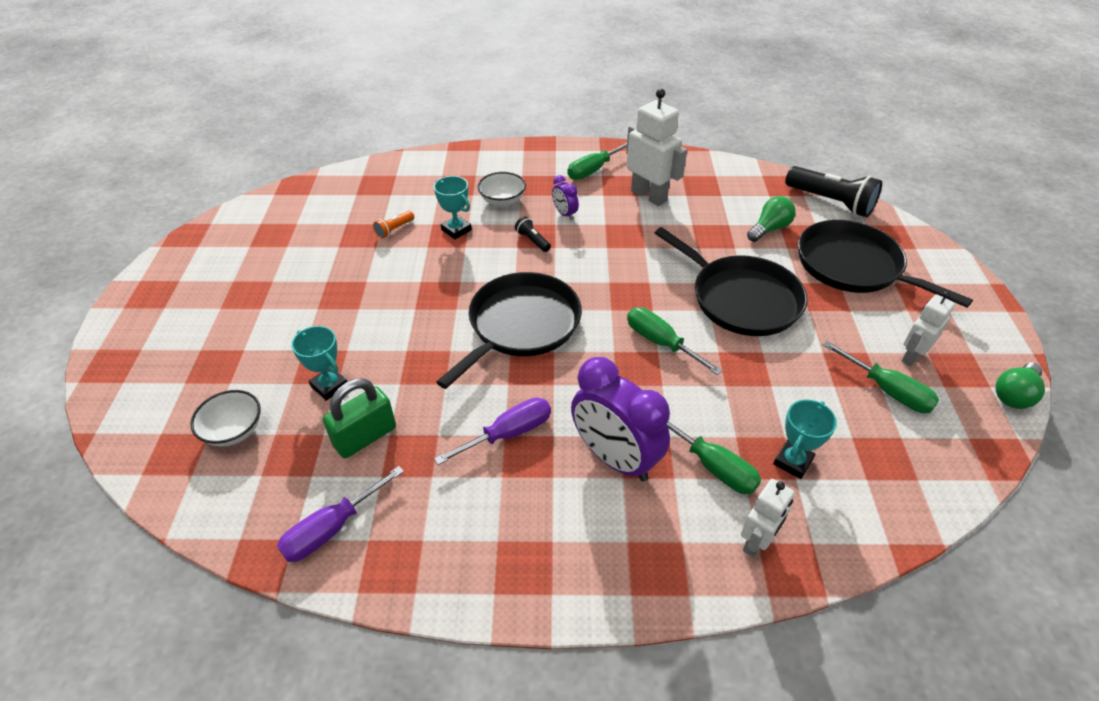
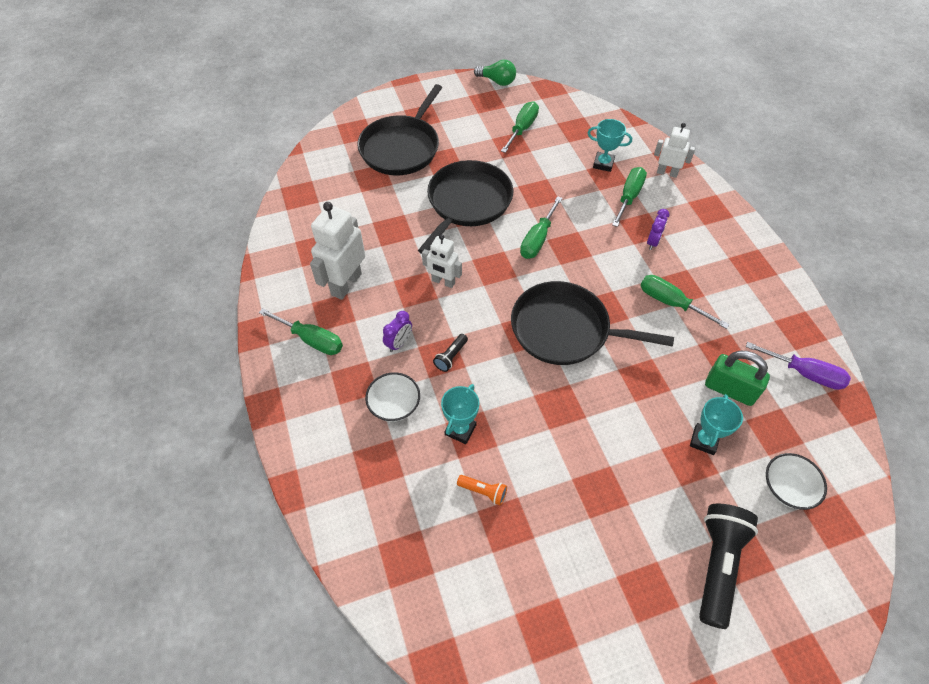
camera: 110 degrees left, 10 degrees up
(509, 434) = (670, 303): purple screwdriver -> green screwdriver
(615, 458) = (653, 242): purple clock -> purple clock, size x0.45
(769, 229) = (370, 196): green light bulb -> none
(830, 202) = (318, 164): black flashlight -> black flashlight (717, 565)
(911, 356) = (485, 119): white robot -> white robot (443, 282)

